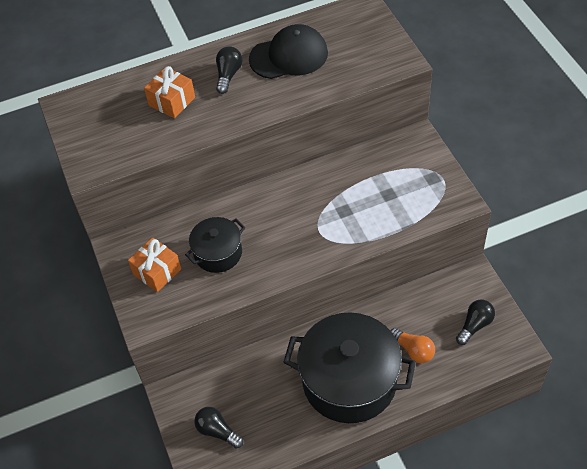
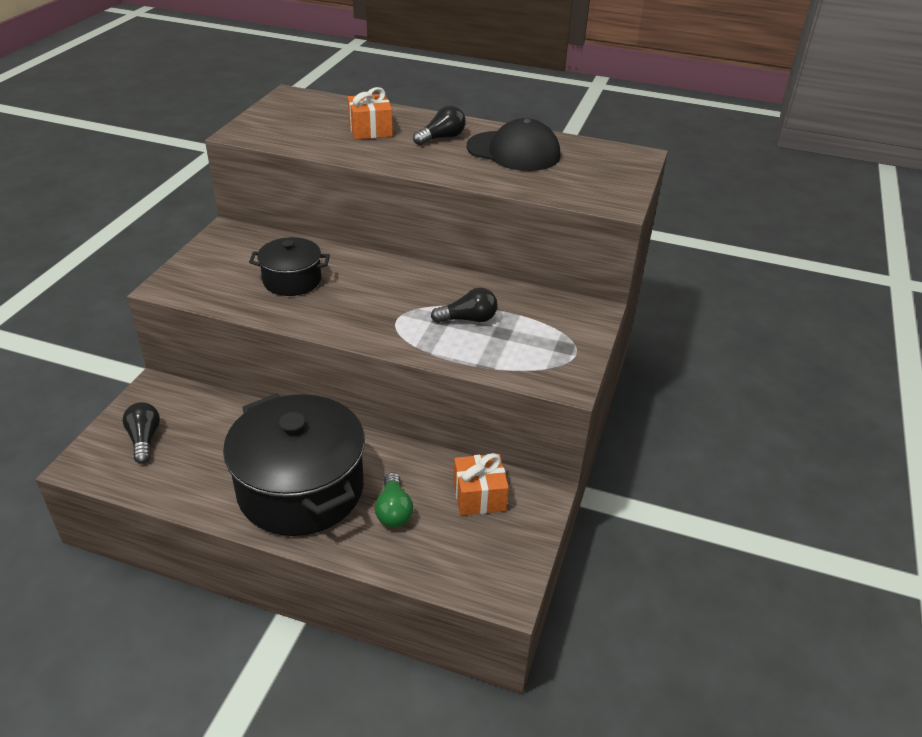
camera: 35 degrees right, 15 degrees down
(157, 271) = (229, 262): orange gift -> orange gift (479, 496)
(413, 350) = (393, 511): orange light bulb -> green light bulb
(475, 325) = (484, 537): black light bulb -> black light bulb (468, 319)

